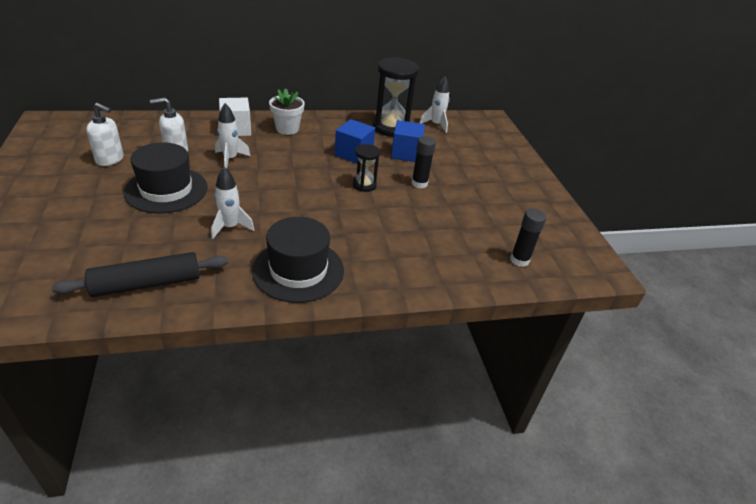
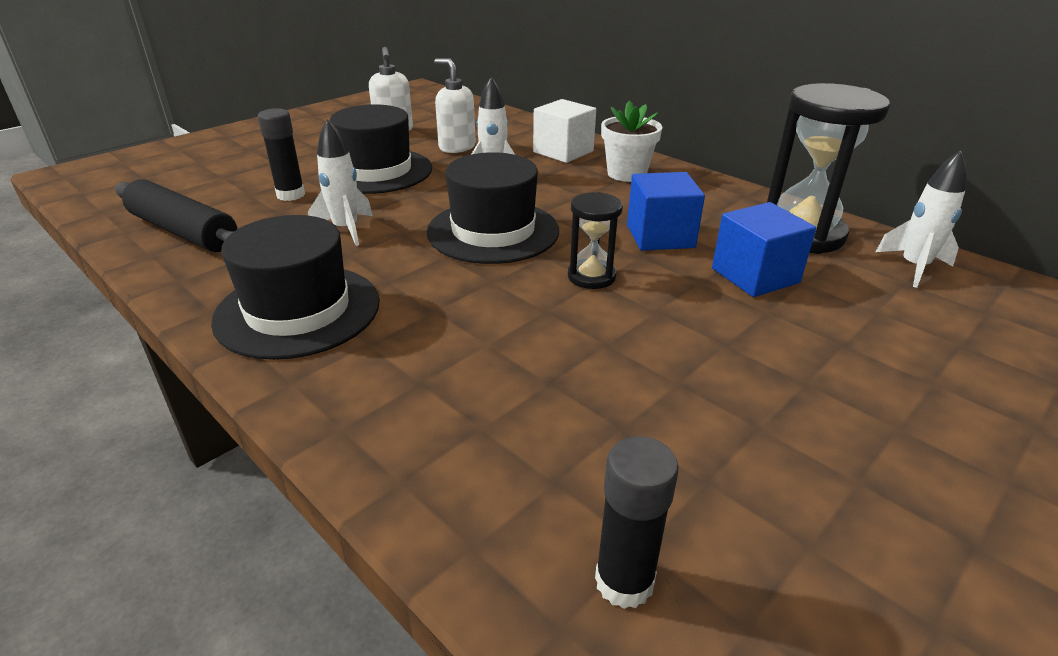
camera: 60 degrees right, 5 degrees down
(293, 188) = (493, 231): none -> black hat
(419, 183) = (688, 324): black glue stick -> black glue stick (291, 195)

